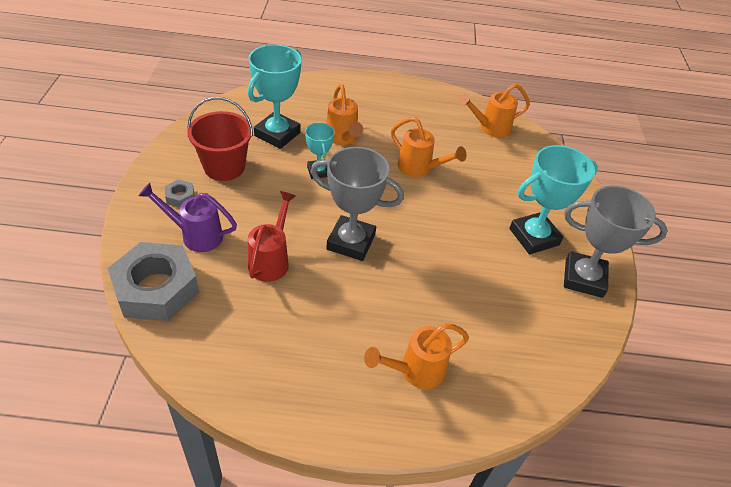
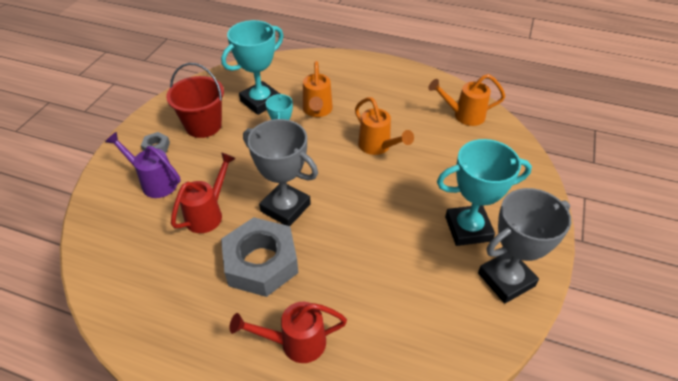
camera: 20 degrees right, 0 degrees up
(156, 288) = (103, 224): grey nut -> grey nut (261, 263)
(415, 371) = (295, 343): orange watering can -> red watering can
(583, 278) = (506, 279): grey trophy -> grey trophy turned 60 degrees counterclockwise

